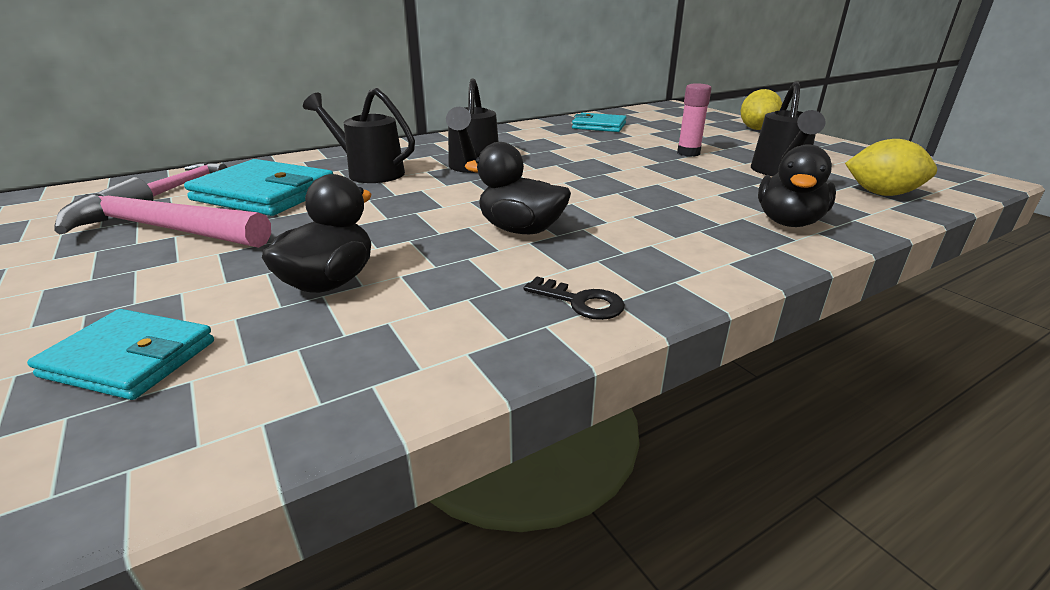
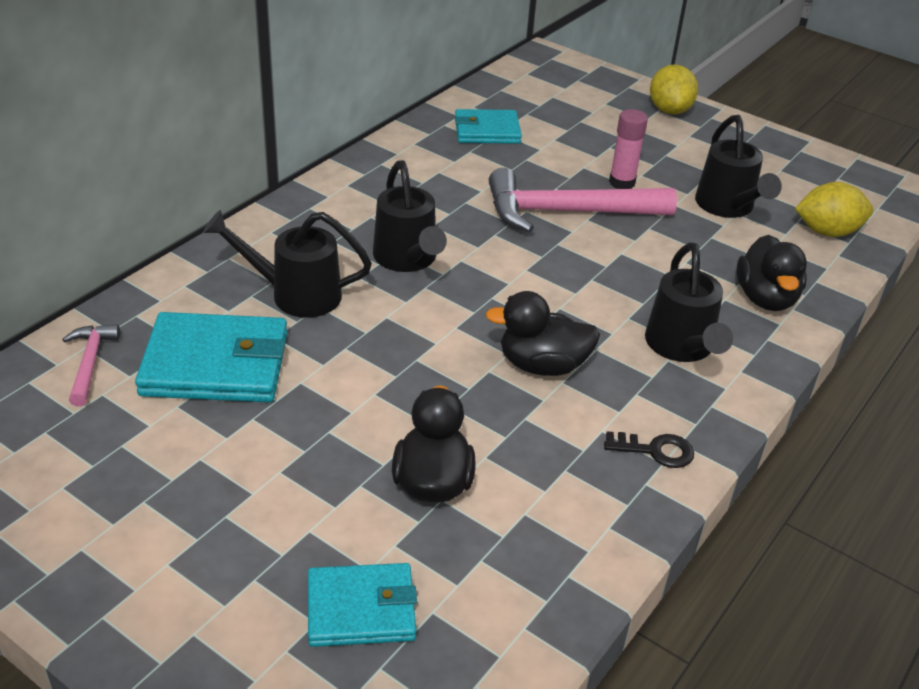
camera: 25 degrees left, 10 degrees up
(162, 229) = (173, 452): pink hammer -> pink hammer (567, 212)
(672, 238) = (681, 347): none -> black watering can

